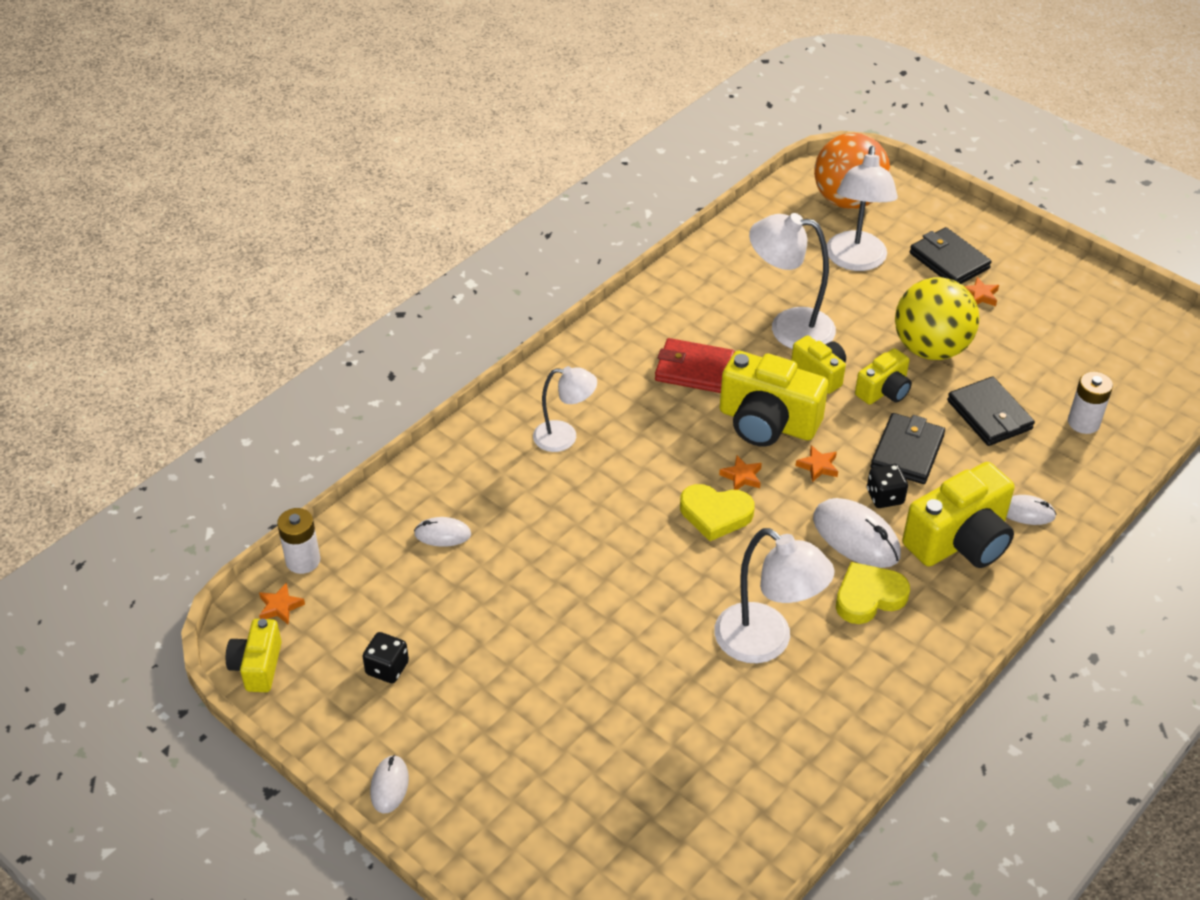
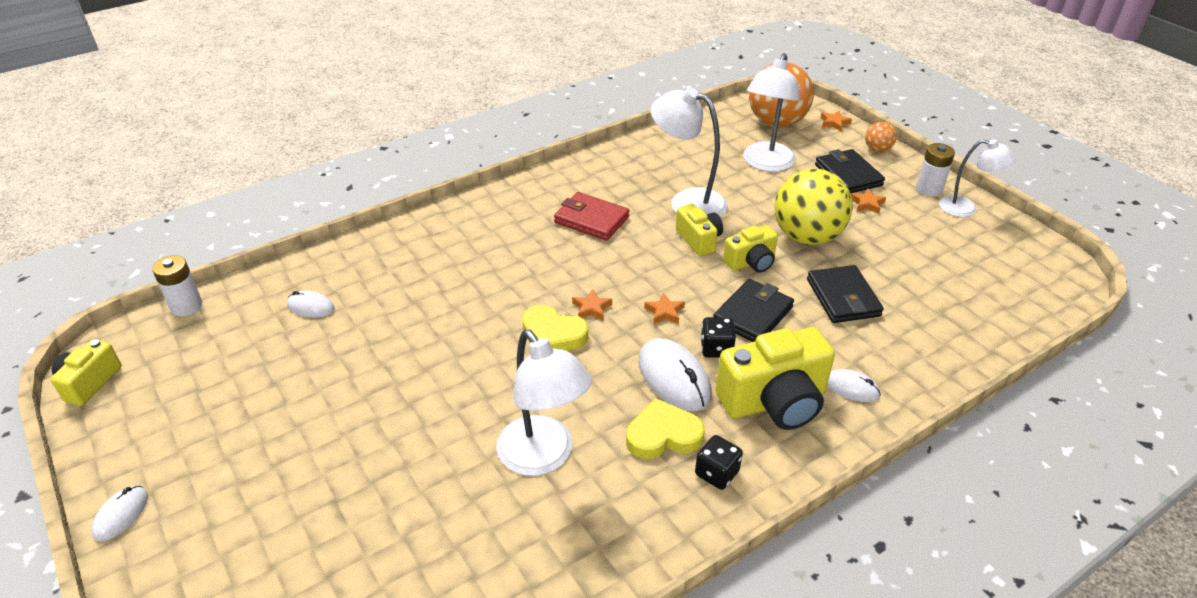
camera: 15 degrees right, 5 degrees down
(280, 607) = (142, 338): orange star -> orange star (834, 123)
(387, 668) = (192, 407): black dice -> black dice (716, 473)
(564, 437) = (456, 251): white lamp -> white lamp (966, 208)
(767, 422) = (635, 269): yellow camera -> none
(970, 220) = (877, 149): none -> orange ball
(1083, 422) = (934, 319): white battery -> white battery (929, 189)

